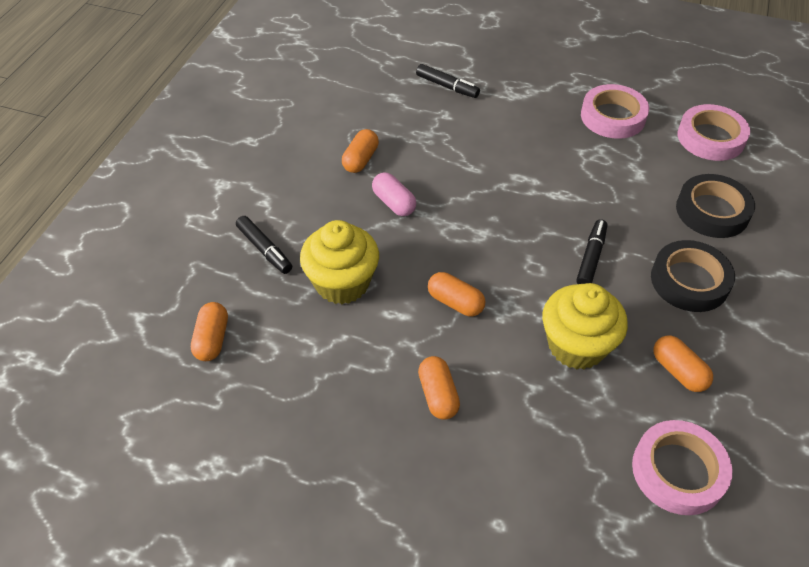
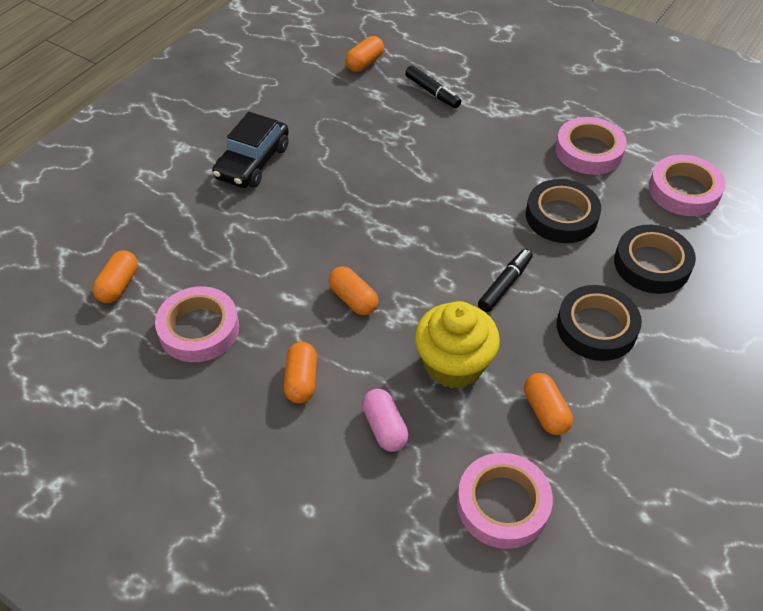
camera: 15 degrees right, 0 degrees up
(264, 249) = (197, 214): black marker -> none
(300, 186) = (253, 162): none -> black car
(314, 366) = (199, 329): none -> pink tape
(342, 283) = (255, 259): yellow cupcake -> none
(360, 160) = (319, 148): orange capsule -> orange capsule (364, 63)
(394, 203) = (334, 194): pink capsule -> pink capsule (385, 427)
(614, 182) = (561, 216): none -> black tape

